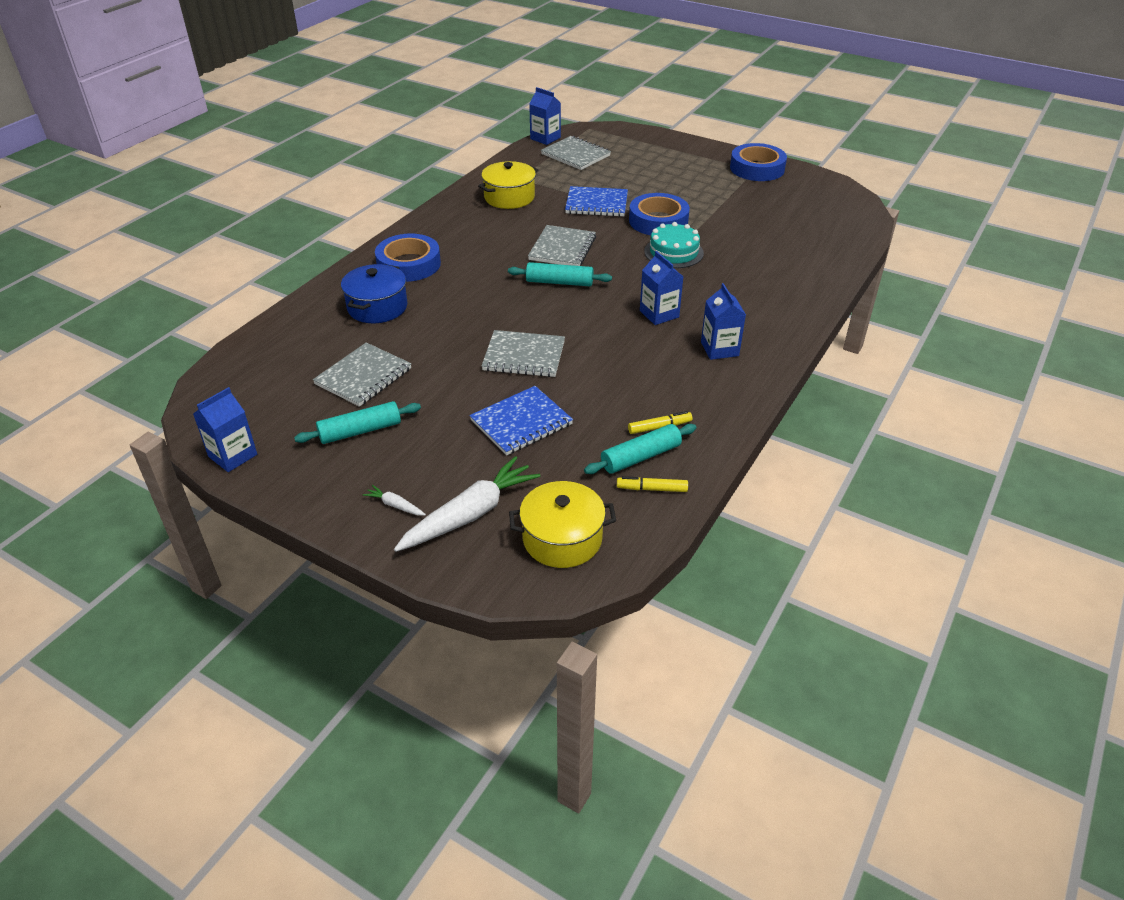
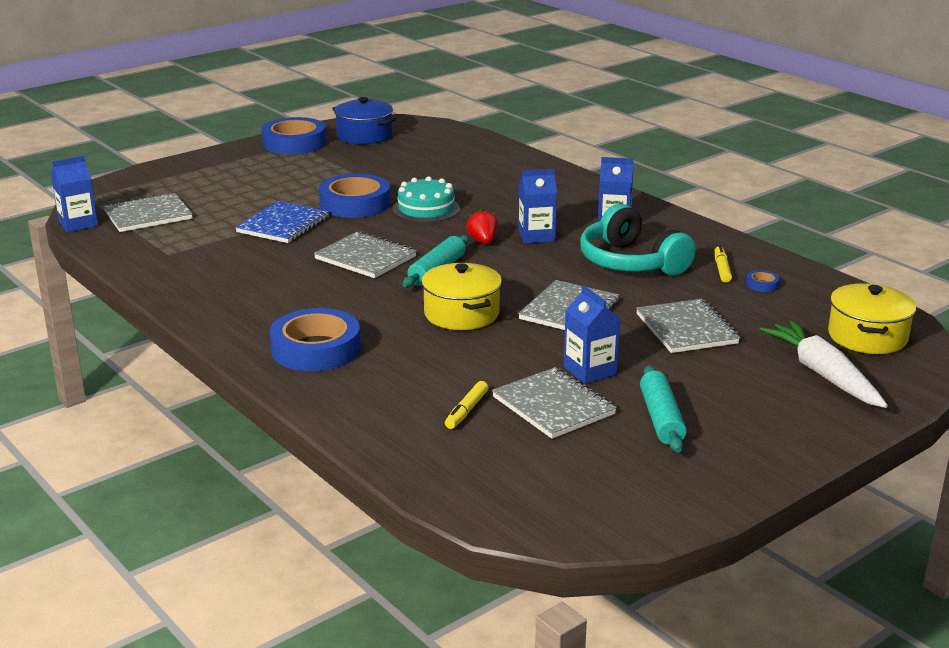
camera: 70 degrees left, 15 degrees down
(233, 455) = (674, 508): blue carton -> blue carton (590, 371)
(377, 307) = (404, 381): blue pot -> blue pot (364, 136)
(395, 505) = (798, 412): white carrot -> none
(509, 197) = (211, 267): yellow pot -> yellow pot (461, 314)
(521, 422) = (686, 329): blue notebook -> grey notebook
(629, 291) = (483, 241): none -> red strawberry
(638, 372) = (631, 262): none -> turquoise headphones
(640, 457) = (762, 284): turquoise rolling pin -> blue tape
(652, 489) = (809, 288): yellow marker -> yellow marker (466, 411)

